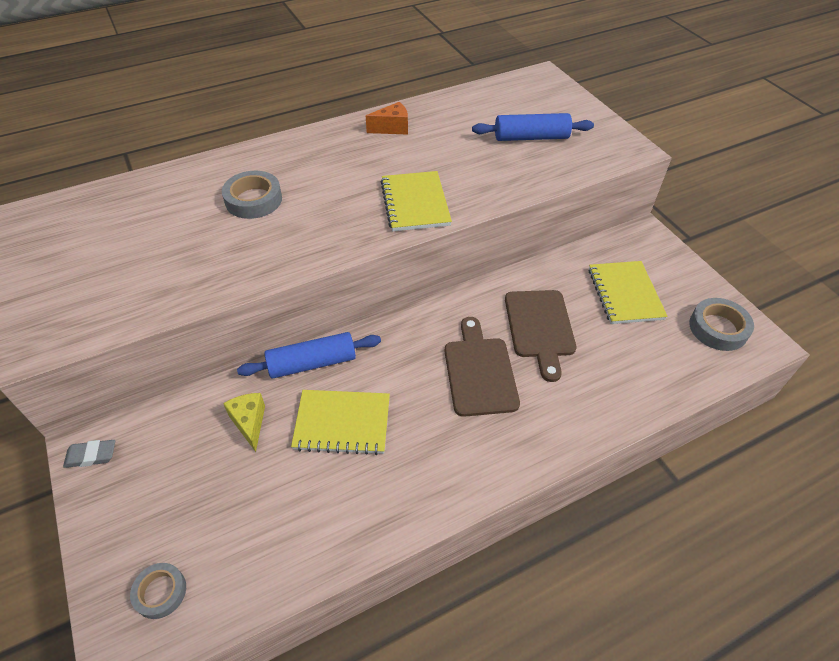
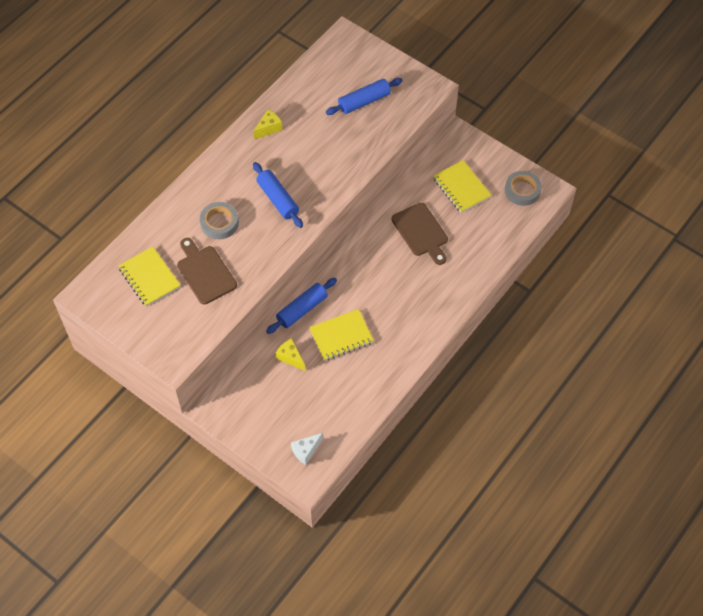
camera: 25 degrees left, 10 degrees up
(91, 456) = (217, 410): grey eraser -> none
(160, 592) = (306, 451): grey tape -> white cheese
(348, 199) = (278, 199): none -> blue rolling pin
(392, 128) = (269, 128): orange cheese -> yellow cheese
(415, 203) = (320, 186): yellow notebook -> yellow notebook (149, 277)
(479, 372) = (400, 275): brown cutting board -> brown cutting board (205, 272)

